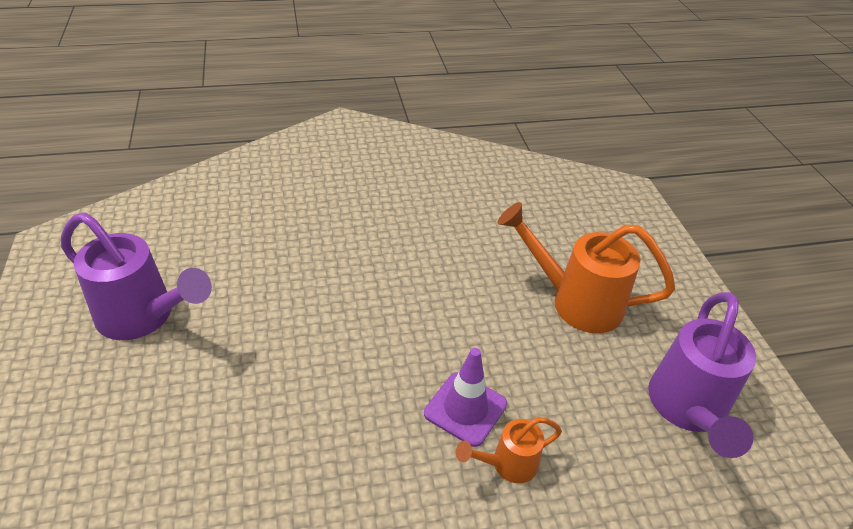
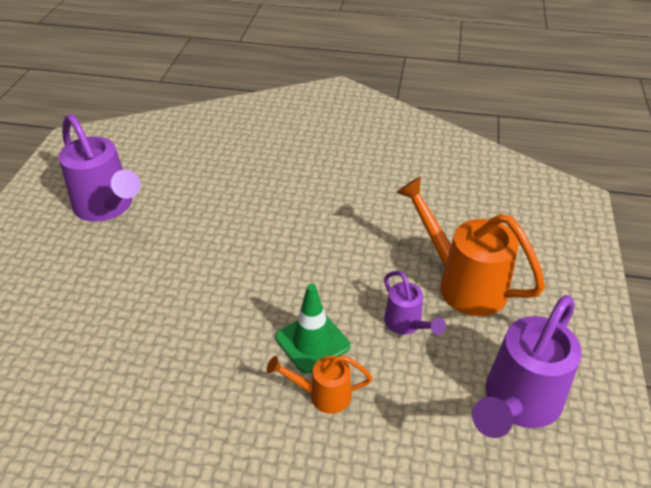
camera: 25 degrees right, 0 degrees up
(465, 409) = (312, 342): purple traffic cone -> green traffic cone
(547, 361) = (406, 325): none -> purple watering can

